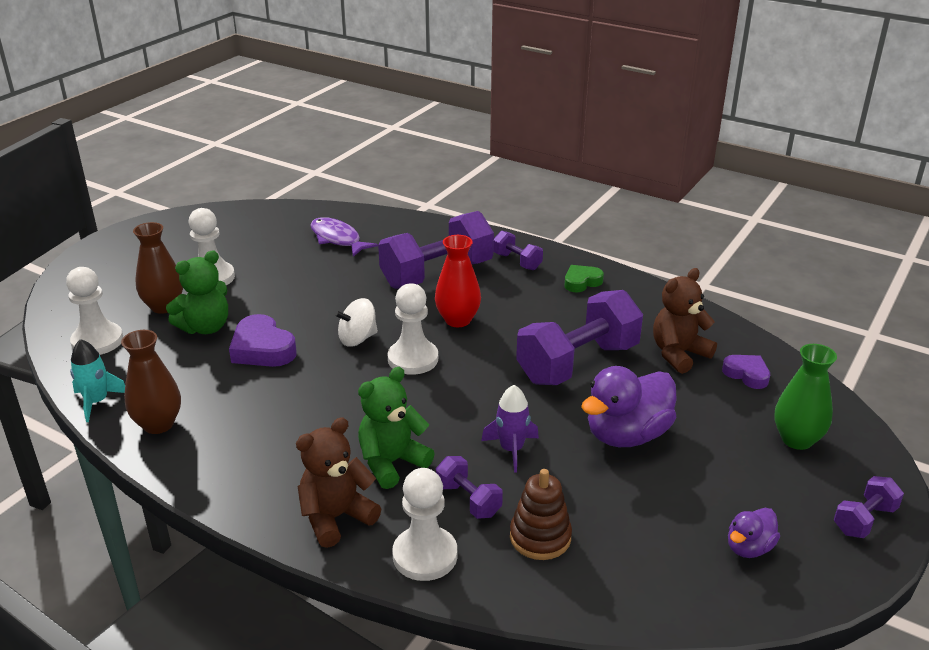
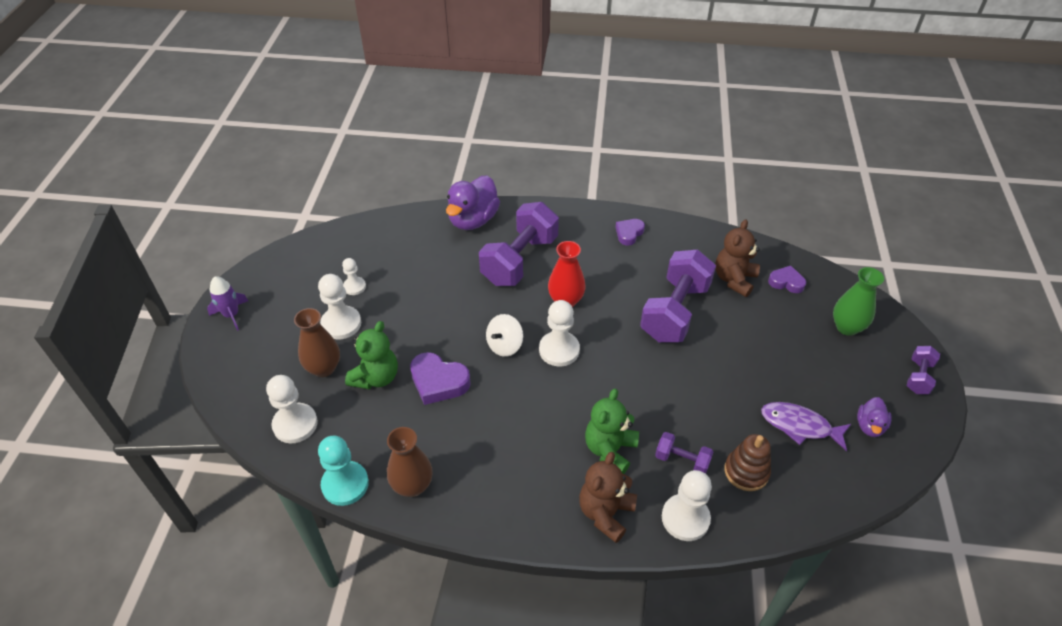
camera: 25 degrees left, 15 degrees up
(97, 402) = (345, 484): turquoise rocket -> turquoise pawn
(251, 253) = (354, 286): none -> white pawn
(337, 239) = (415, 248): purple fish -> purple fish (799, 426)
(511, 449) = (681, 406): purple rocket -> purple rocket (231, 315)
(517, 261) = (570, 228): purple dumbbell -> none
(581, 282) = (629, 233): green heart -> purple heart
(627, 435) = (745, 364): purple duck -> purple duck (473, 220)

